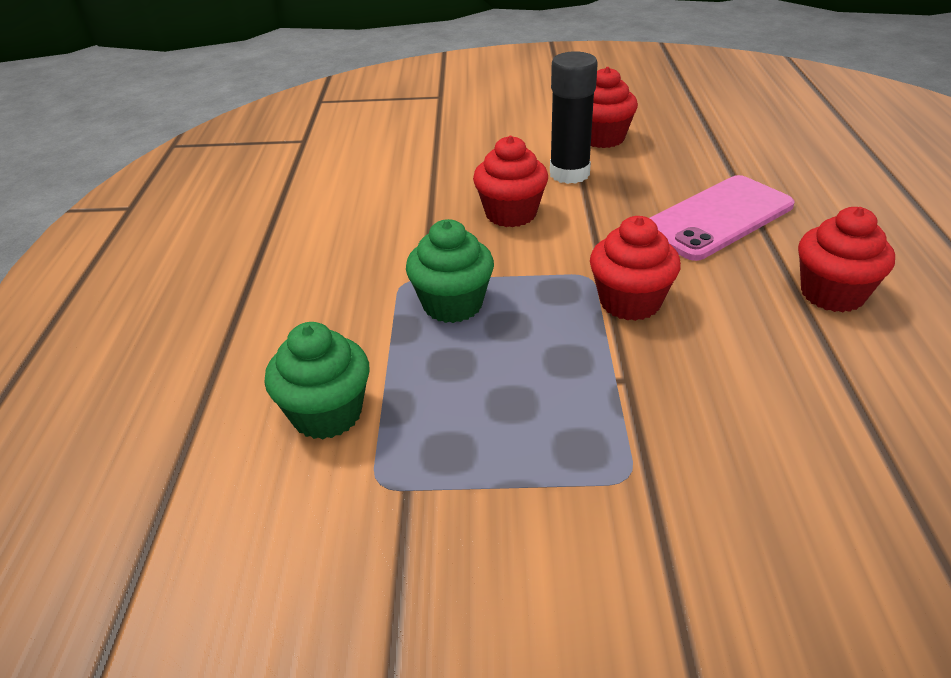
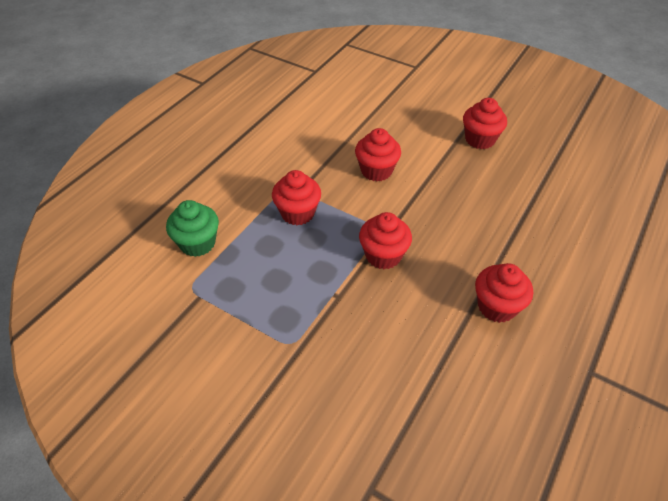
camera: 30 degrees right, 10 degrees up
(452, 304) = (297, 213): green cupcake -> red cupcake
(569, 174) = (434, 157): black glue stick -> none
(717, 218) = (487, 227): pink phone -> none

